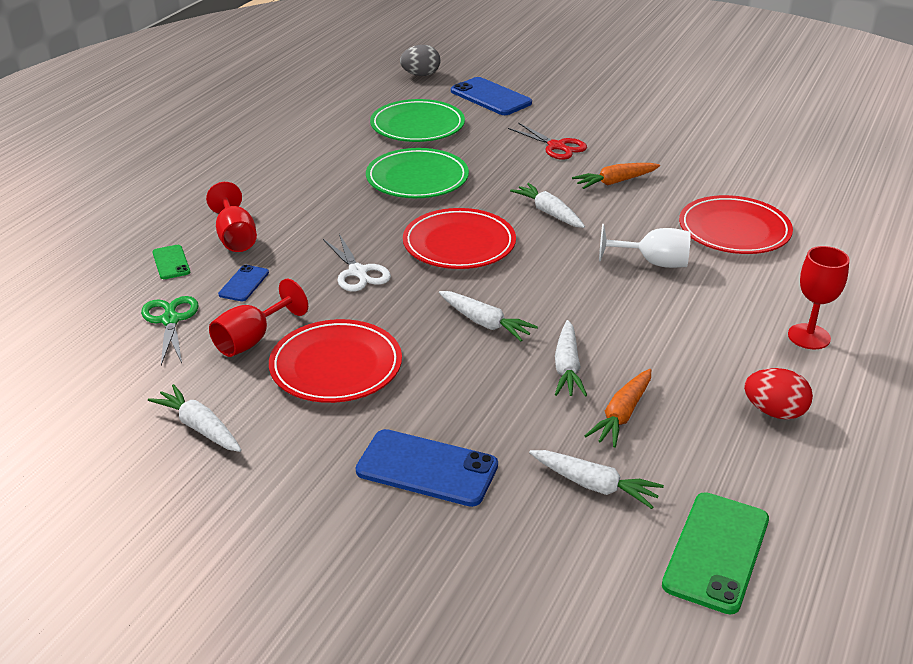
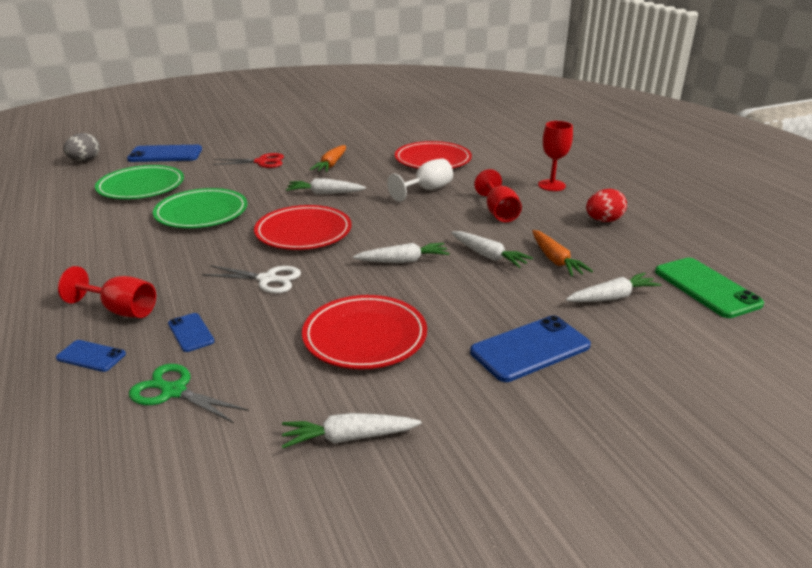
camera: 50 degrees left, 5 degrees down
(171, 262) = (91, 356): green phone -> blue phone
(251, 340) = (272, 360): red goblet -> red goblet (499, 212)

